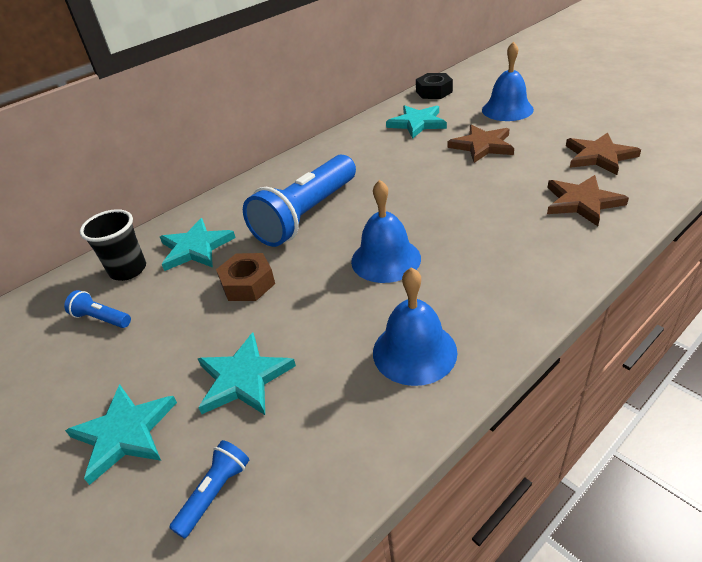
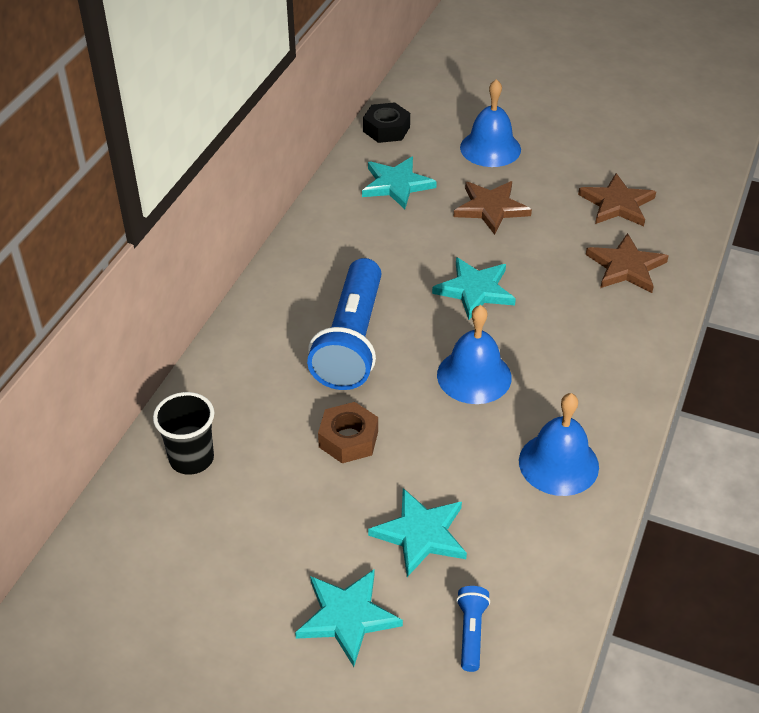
camera: 30 degrees left, 5 degrees up
(101, 318) = (214, 521): blue flashlight -> none
(195, 248) = (251, 412): turquoise star -> turquoise star (475, 290)

